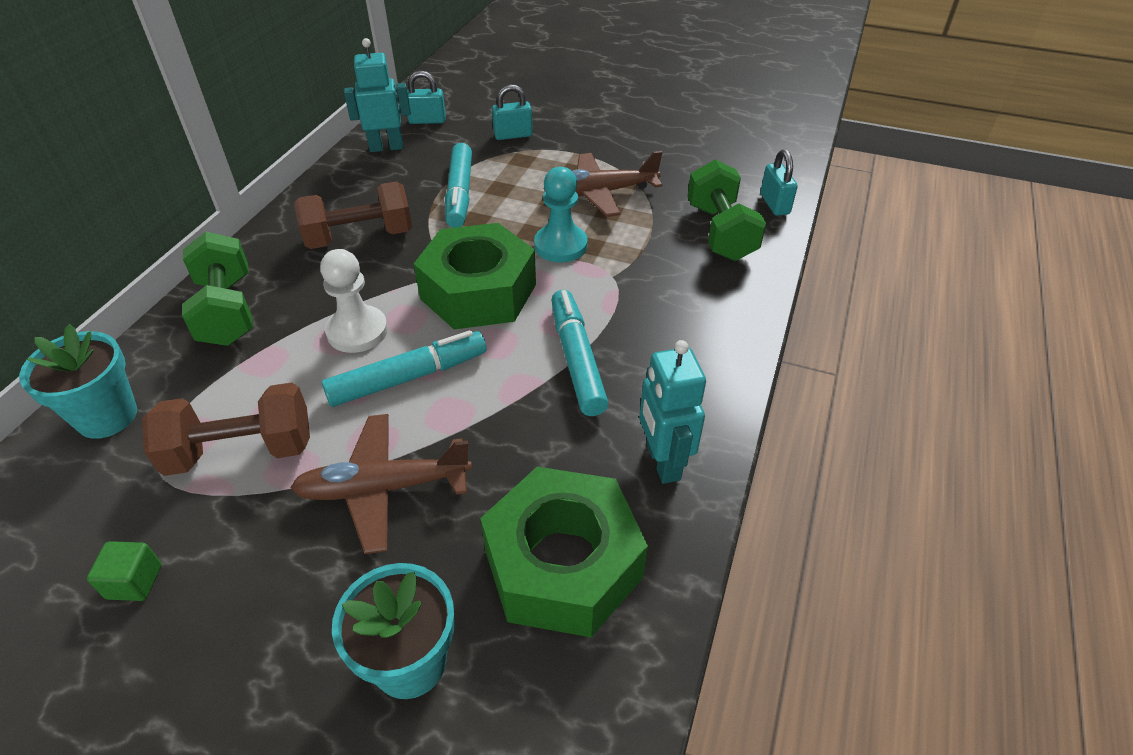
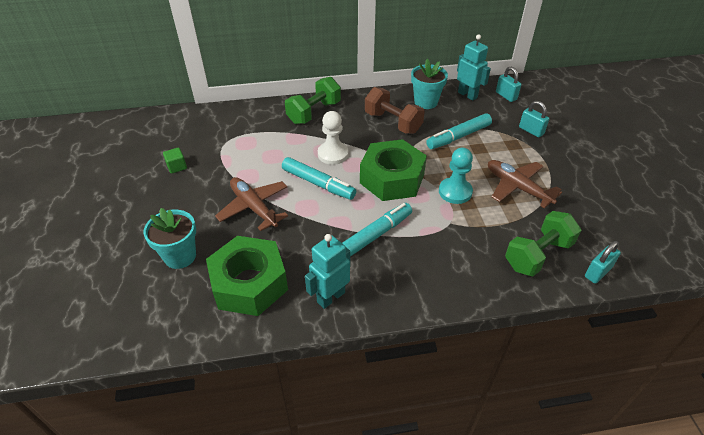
camera: 60 degrees right, 0 degrees up
(107, 416) = (240, 117): turquoise flower pot -> turquoise flower pot (426, 102)
(241, 451) = (246, 158): brown dumbbell -> none

